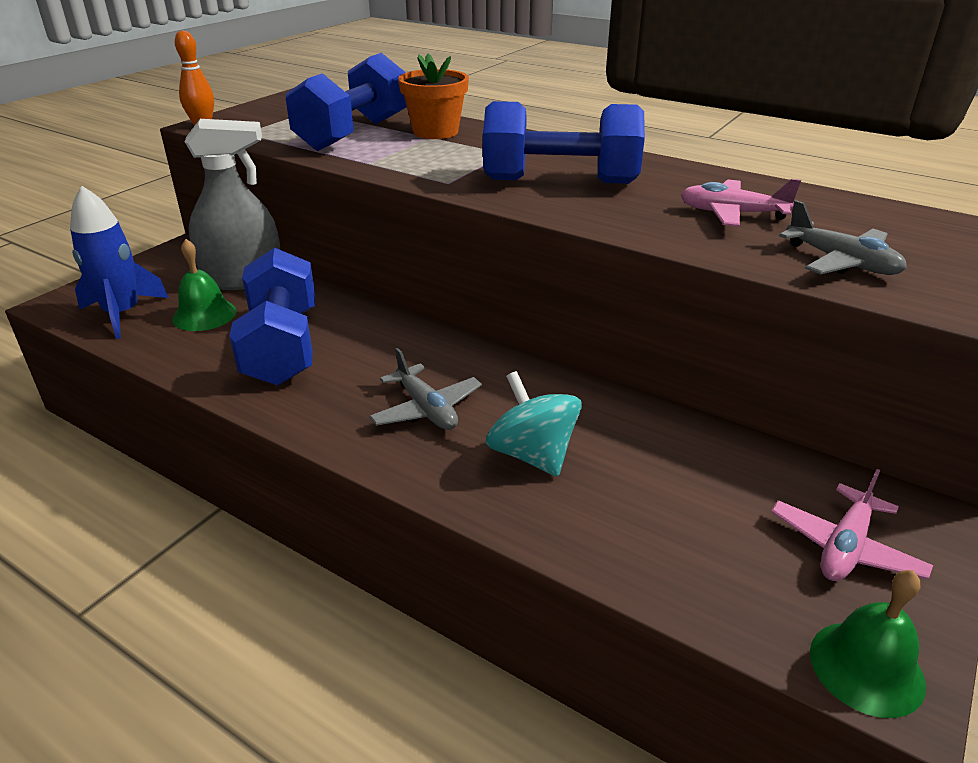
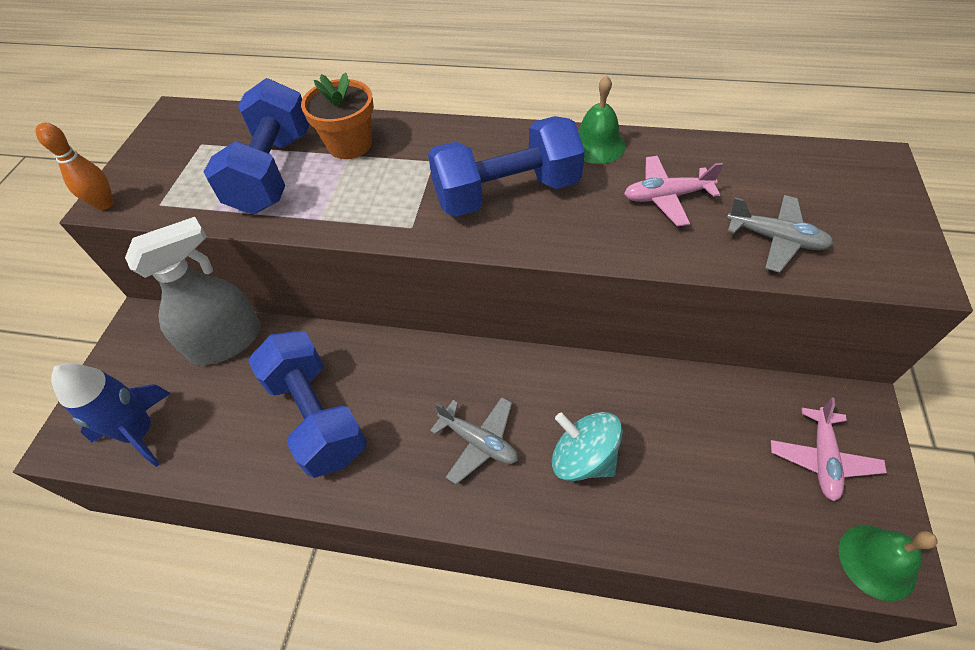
camera: 20 degrees left, 20 degrees up
(204, 315) = (220, 403): green bell -> green bell (597, 145)

